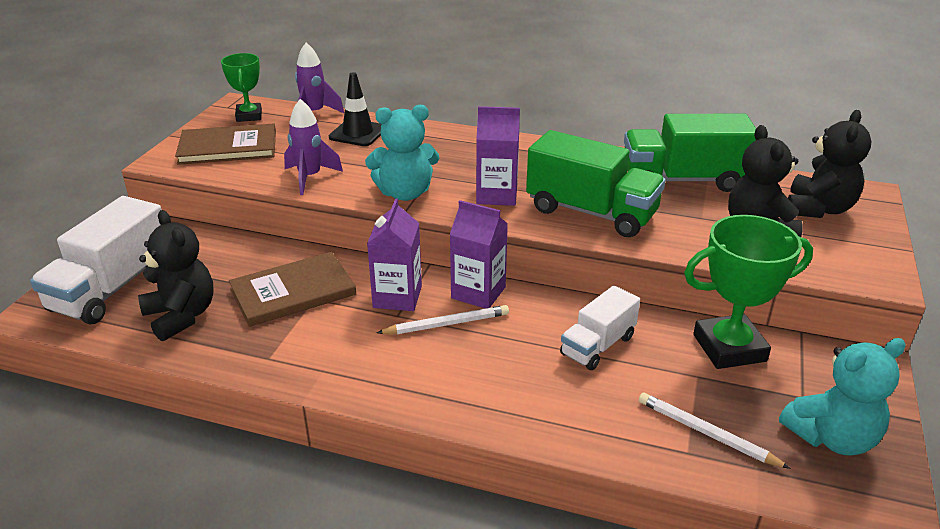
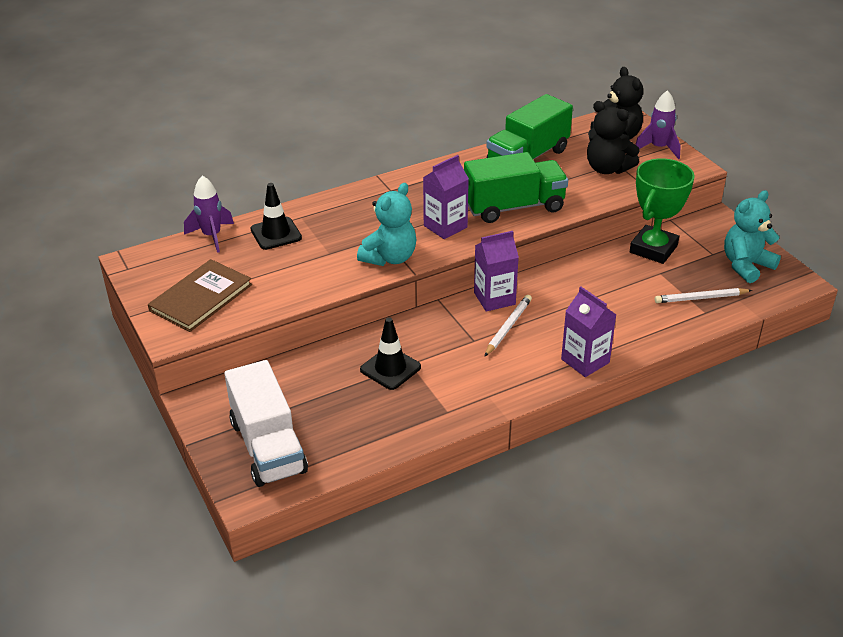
camera: 45 degrees left, 5 degrees up
(181, 316) = (350, 428): black teddy bear -> none
(249, 116) = (163, 265): green trophy -> none
(293, 292) = (390, 368): brown book -> black traffic cone
(310, 178) = (308, 284): purple rocket -> purple rocket (658, 148)
(397, 297) = (455, 330): purple carton -> purple carton (585, 361)
(598, 345) = (597, 287): white truck -> none
(832, 437) = (746, 265): turquoise teddy bear -> turquoise teddy bear turned 150 degrees counterclockwise

